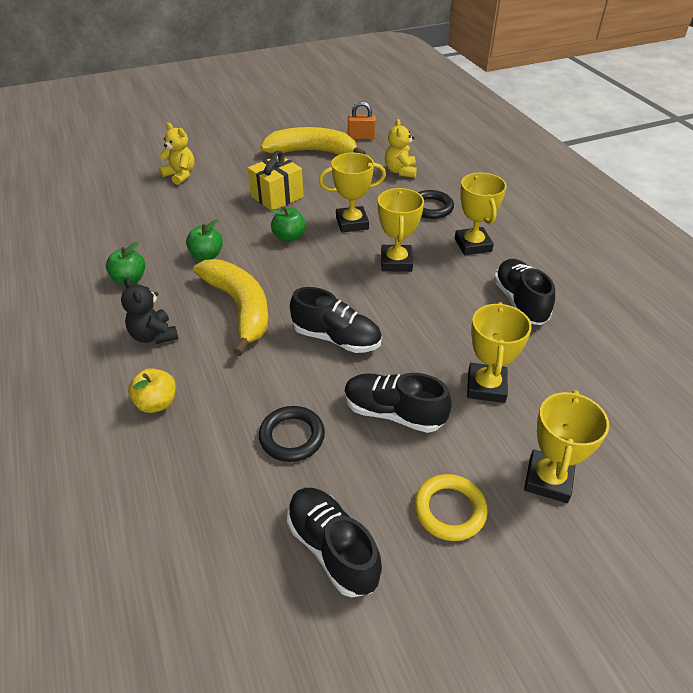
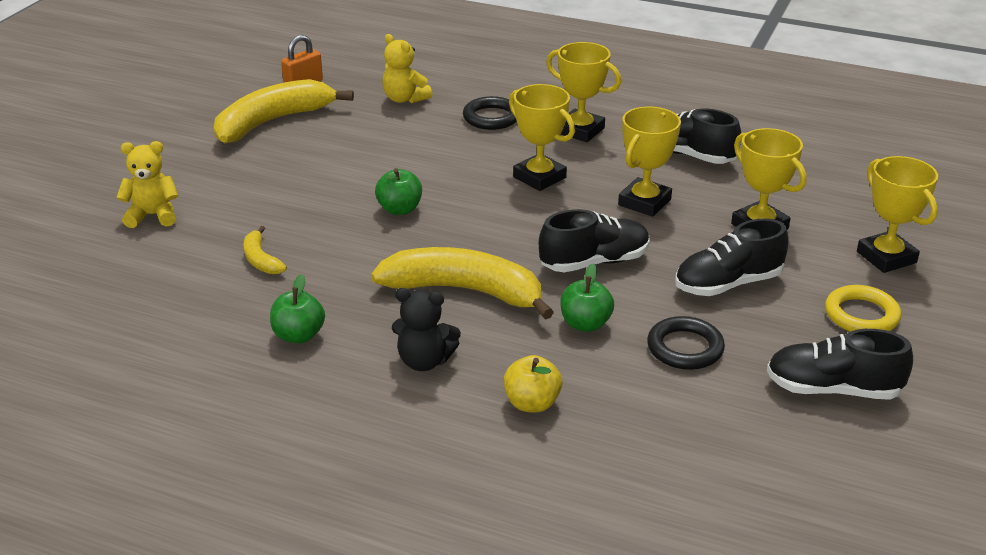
camera: 45 degrees left, 10 degrees down
(183, 226) = (261, 260): none -> yellow banana
(207, 255) = (343, 270): green apple -> green apple (585, 324)
(277, 197) = (316, 181): yellow gift -> none
(352, 223) = (440, 166): yellow trophy -> yellow trophy (644, 202)

